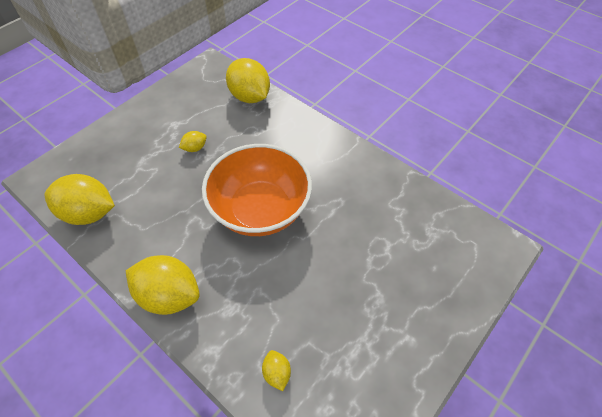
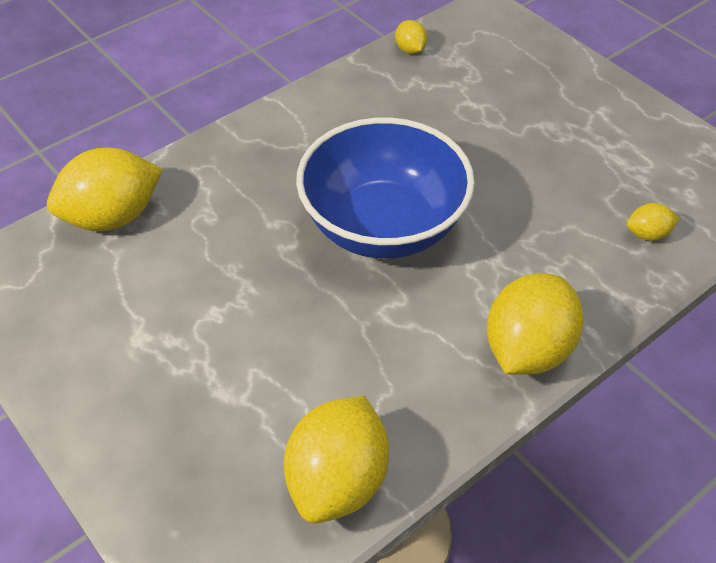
camera: 80 degrees left, 5 degrees down
(195, 148) = (219, 306): yellow lemon -> yellow lemon (410, 50)
(260, 210) = (383, 226): orange bowl -> blue bowl

